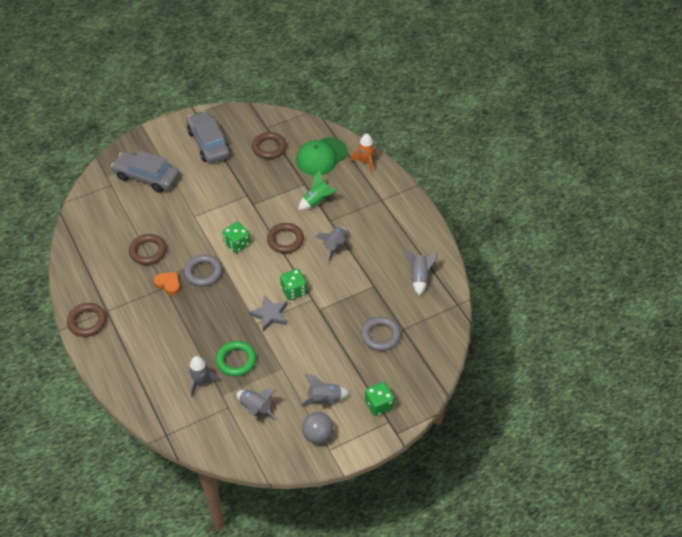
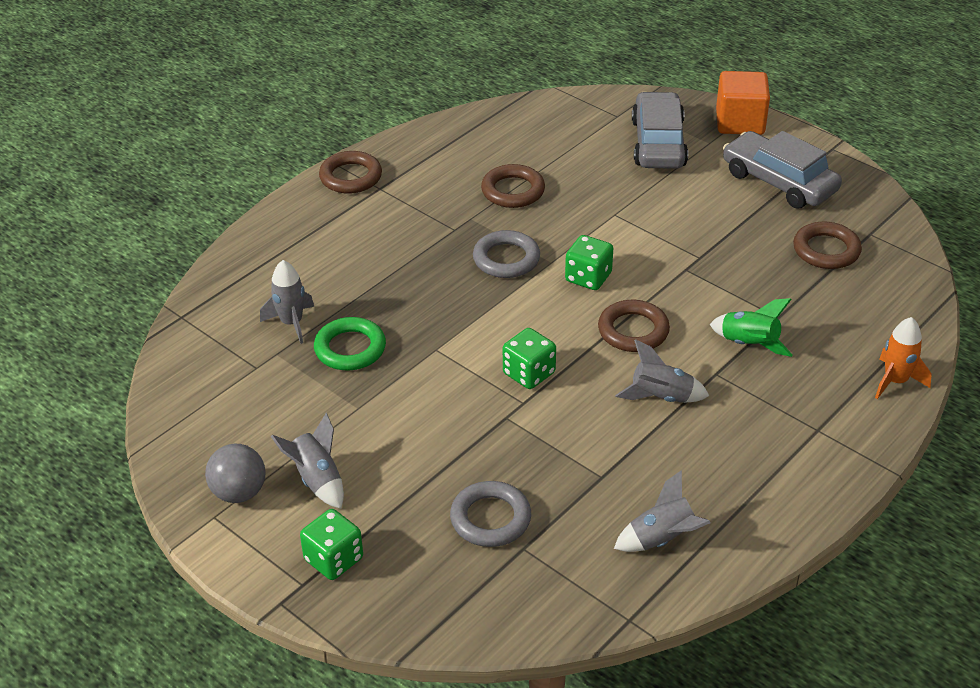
camera: 70 degrees right, 10 degrees down
(151, 138) = (740, 122): none -> orange cube
(168, 284) = (461, 231): orange heart -> none
(209, 143) = (779, 182): grey car -> grey car turned 90 degrees counterclockwise
(255, 408) = (265, 400): grey rocket -> none
(270, 315) = (461, 360): grey star -> none
(321, 156) = (859, 319): green cap -> none

